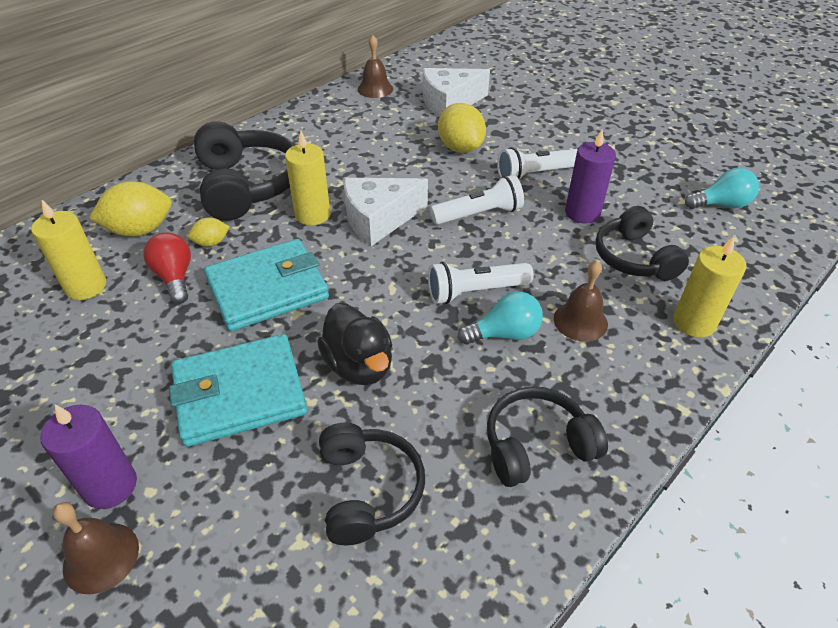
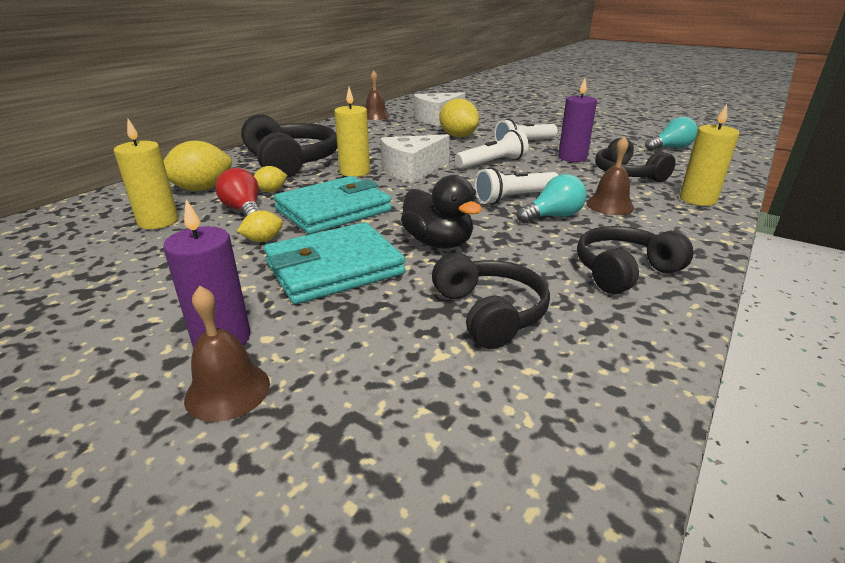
camera: 10 degrees left, 15 degrees down
(182, 335) = (263, 240): none -> yellow lemon

